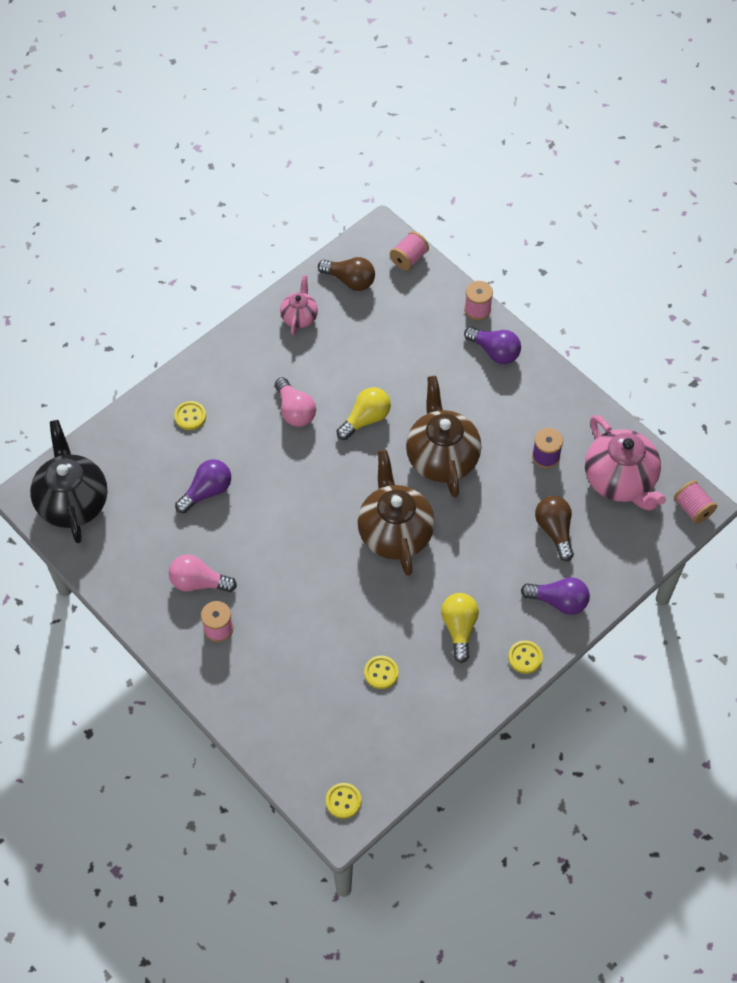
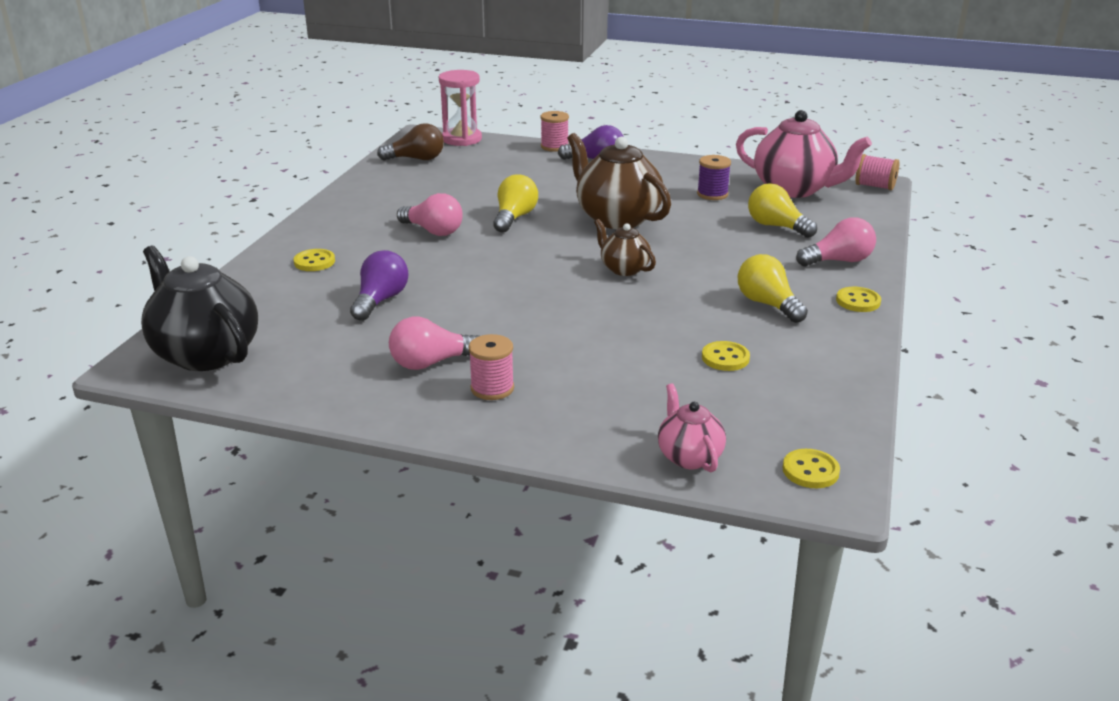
camera: 30 degrees left, 30 degrees down
(299, 317) = (384, 185): pink teapot -> pink teapot (689, 456)
(394, 533) = (624, 269): brown teapot -> brown teapot, size x0.53
(409, 258) = (462, 139): pink spool -> pink hourglass
(554, 530) = (776, 226): brown light bulb -> yellow light bulb
(558, 601) = (838, 261): purple light bulb -> pink light bulb

